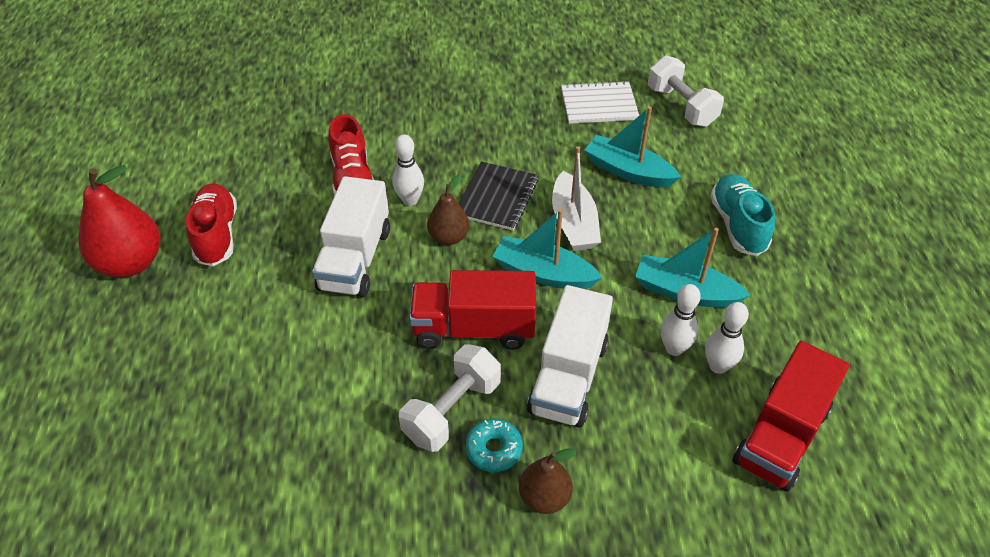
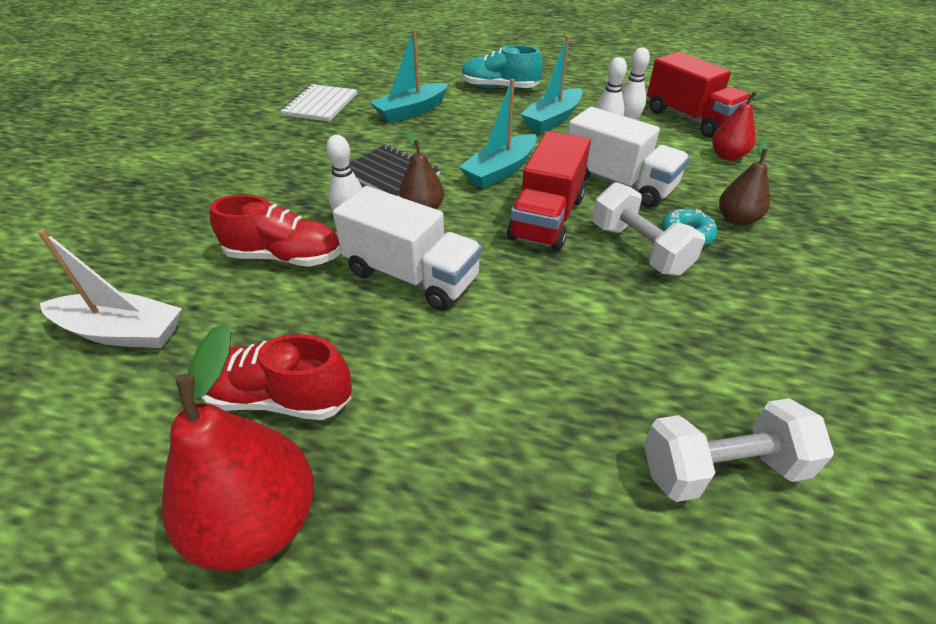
camera: 70 degrees left, 5 degrees down
(573, 223) = (451, 145): white boat -> white boat (122, 332)
(681, 106) = (359, 77): white dumbbell -> white dumbbell (721, 468)
(695, 484) = (727, 156): none -> red pear

